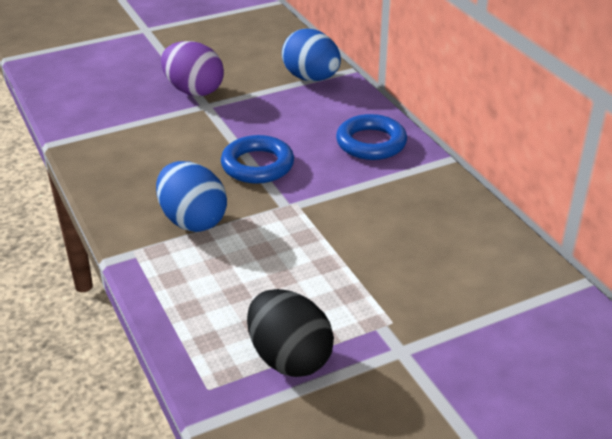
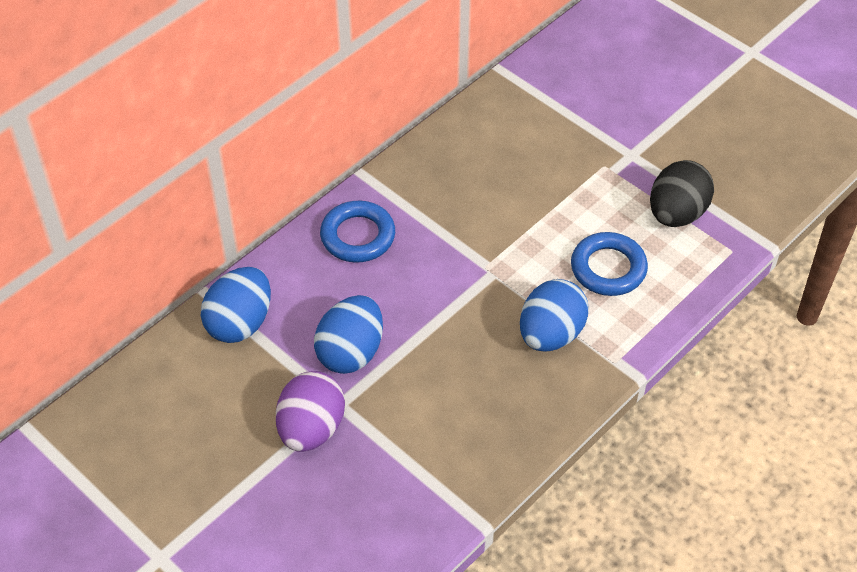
camera: 110 degrees left, 15 degrees up
(249, 118) = (351, 352): none -> blue egg
(257, 165) = (438, 315): blue ring -> blue ring (608, 268)

